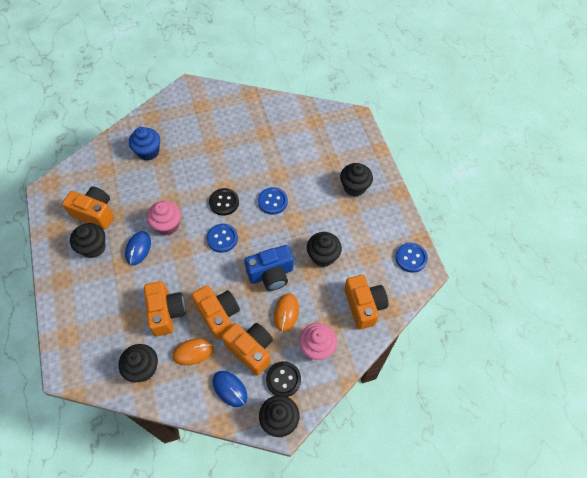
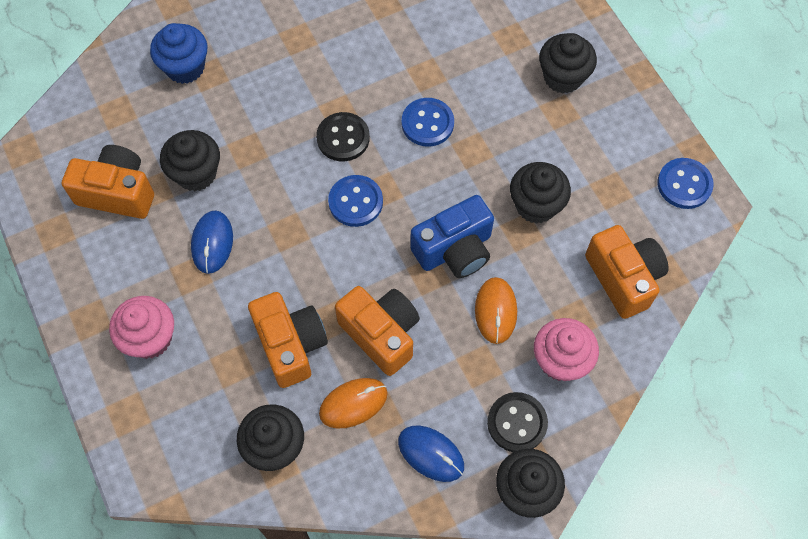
camera: 10 degrees left, 5 degrees up
(93, 247) = (132, 253): black cupcake -> black cupcake (196, 173)
(167, 225) = (253, 193): pink cupcake -> pink cupcake (150, 338)
(251, 350) = (451, 383): orange camera -> none

